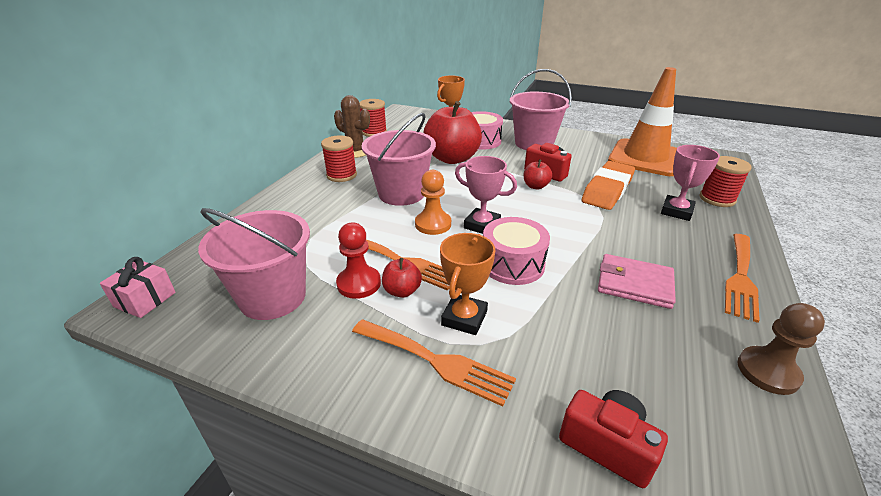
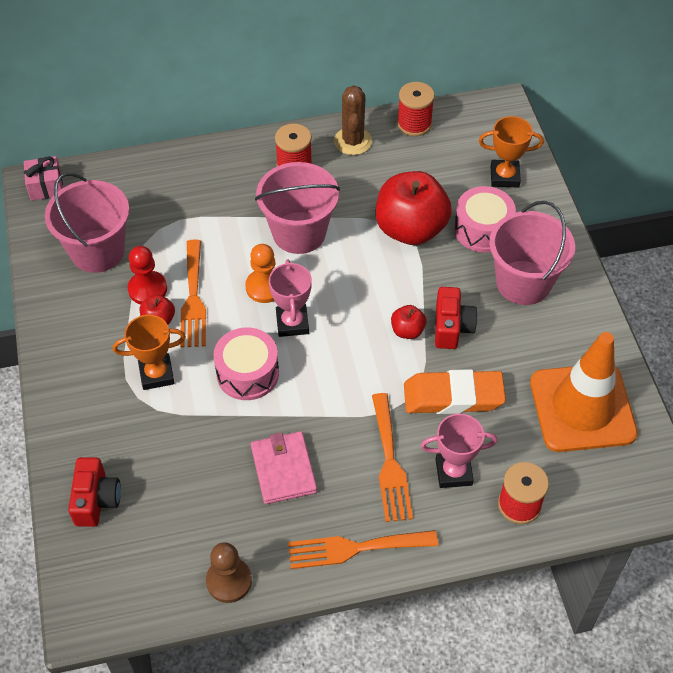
camera: 55 degrees right, 20 degrees up
(436, 361) = (104, 380): orange fork -> orange fork (390, 463)

